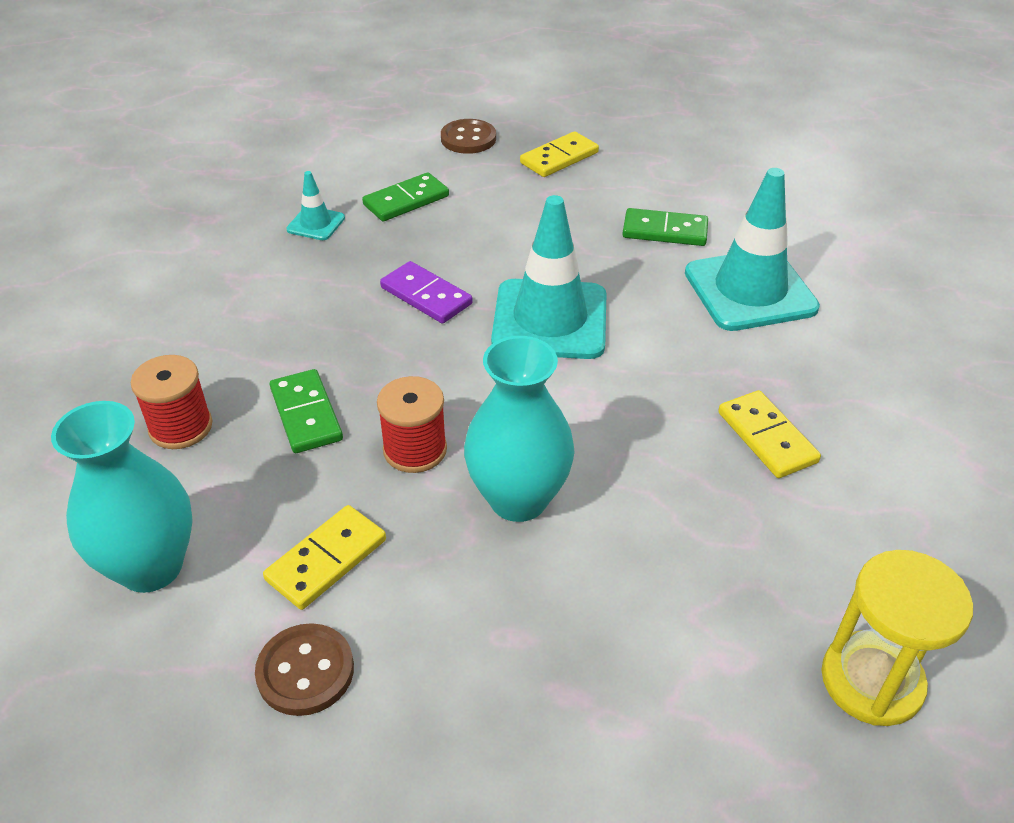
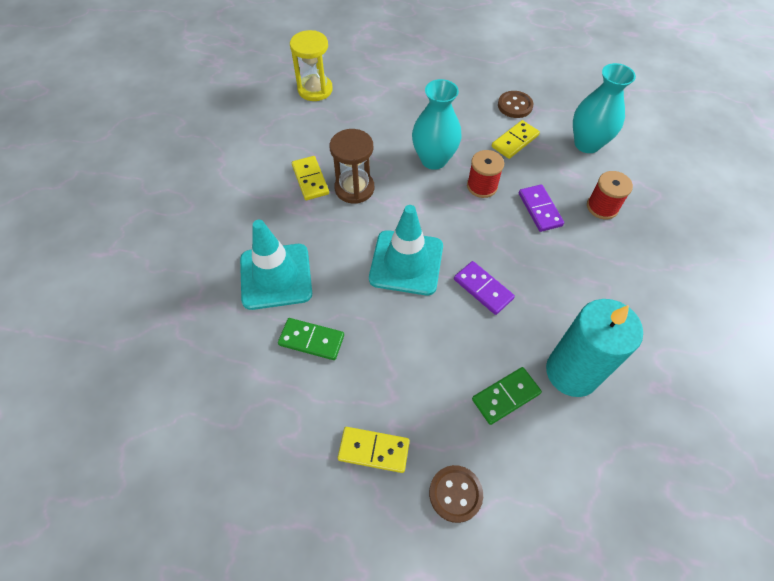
camera: 175 degrees left, 15 degrees up
(306, 414) = (540, 209): green domino -> purple domino
(316, 224) = (572, 372): turquoise traffic cone -> turquoise candle
(559, 158) = (374, 450): yellow domino -> yellow domino turned 45 degrees clockwise
(672, 427) = (354, 188): none -> brown hourglass

